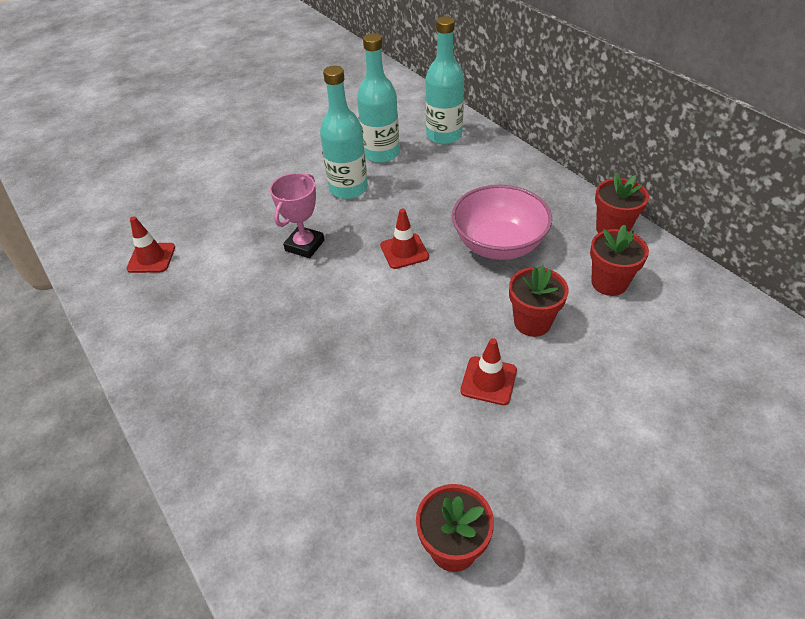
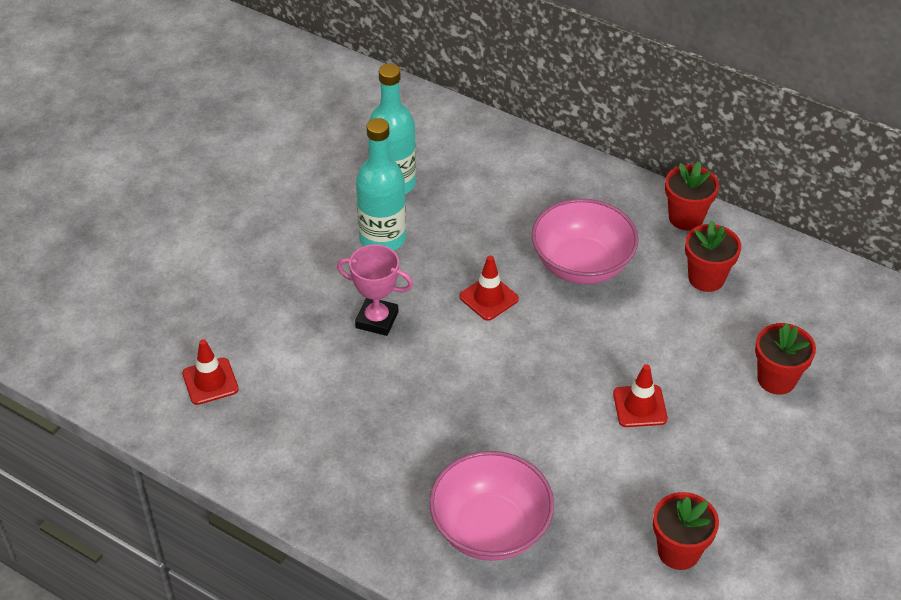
camera: 25 degrees left, 0 degrees up
(282, 454) = (490, 529): none -> pink bowl
(304, 245) = (377, 320): pink trophy -> pink trophy turned 75 degrees counterclockwise
(444, 135) = (453, 142): turquoise bottle -> none
(532, 322) = (653, 339): red flower pot -> red flower pot (776, 379)

